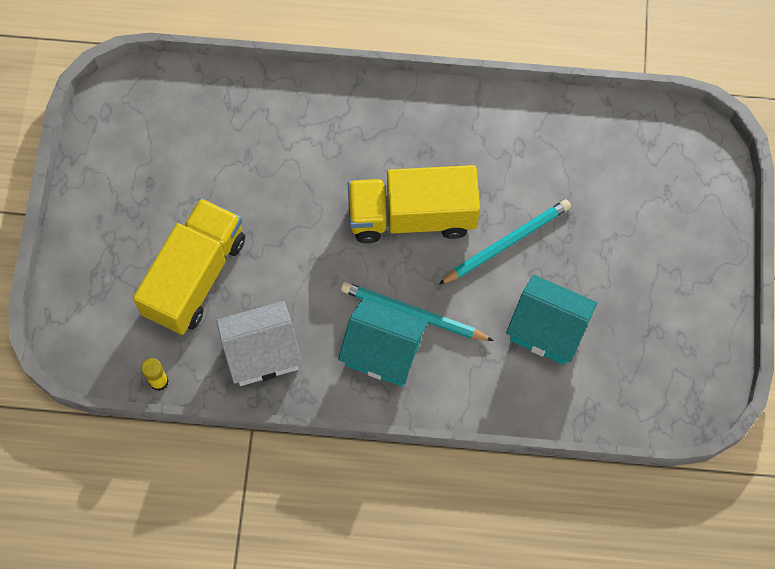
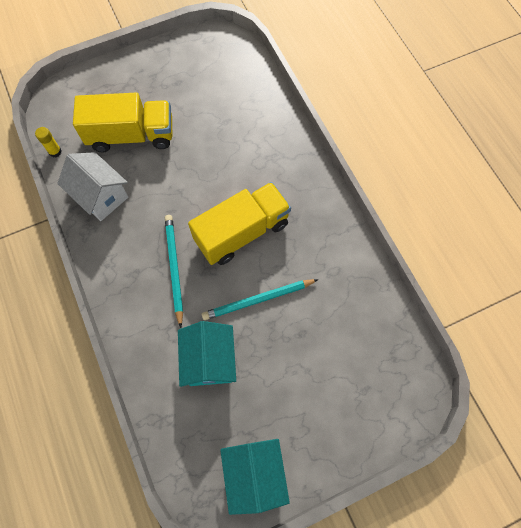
camera: 60 degrees right, 0 degrees up
(383, 352) = (138, 264): turquoise house -> turquoise house (254, 474)
(412, 216) = (242, 232): yellow truck -> yellow truck turned 90 degrees clockwise
(506, 243) = (258, 300): turquoise pencil -> turquoise pencil turned 135 degrees clockwise

